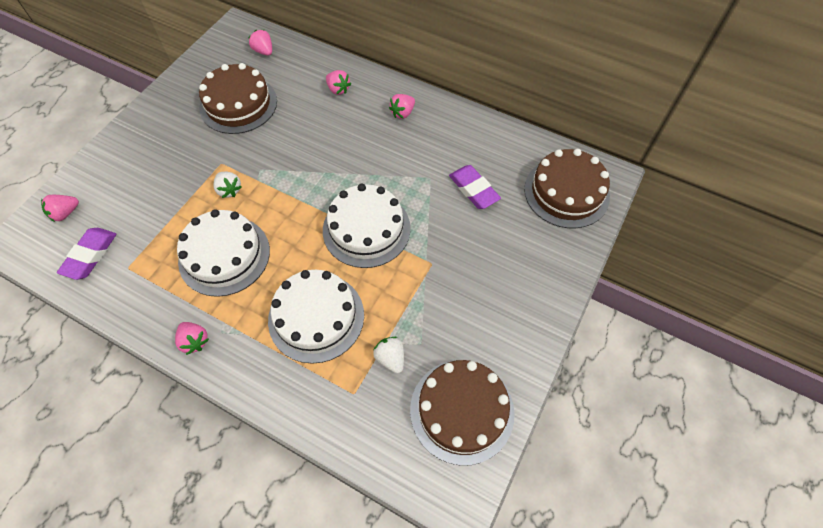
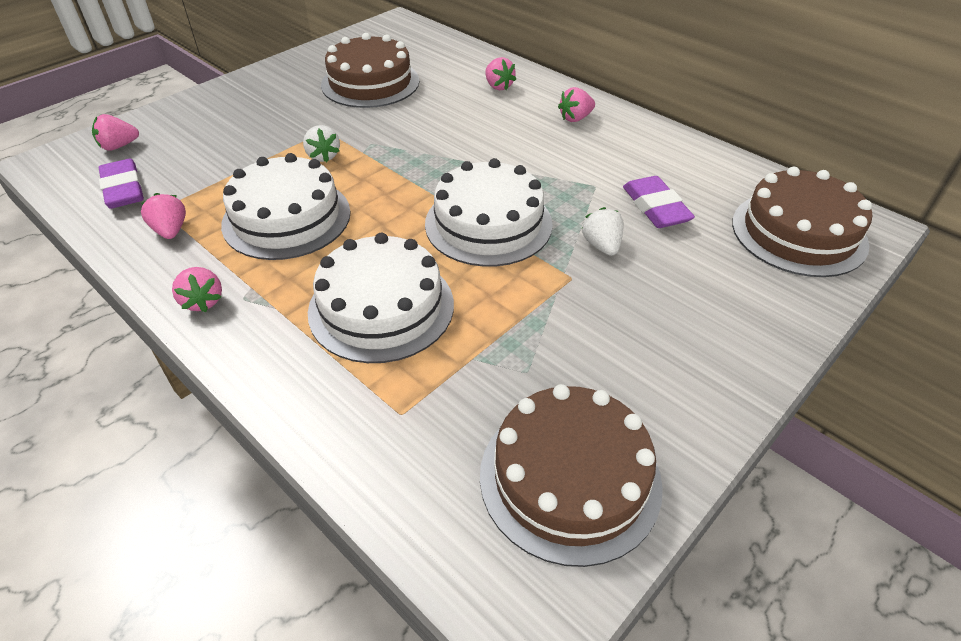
camera: 15 degrees right, 15 degrees down
(90, 255) = (123, 189): purple eraser -> purple eraser turned 60 degrees counterclockwise
(264, 51) = (420, 44): pink strawberry -> pink strawberry (171, 230)
(390, 358) = (474, 380): white strawberry -> white strawberry (602, 246)

